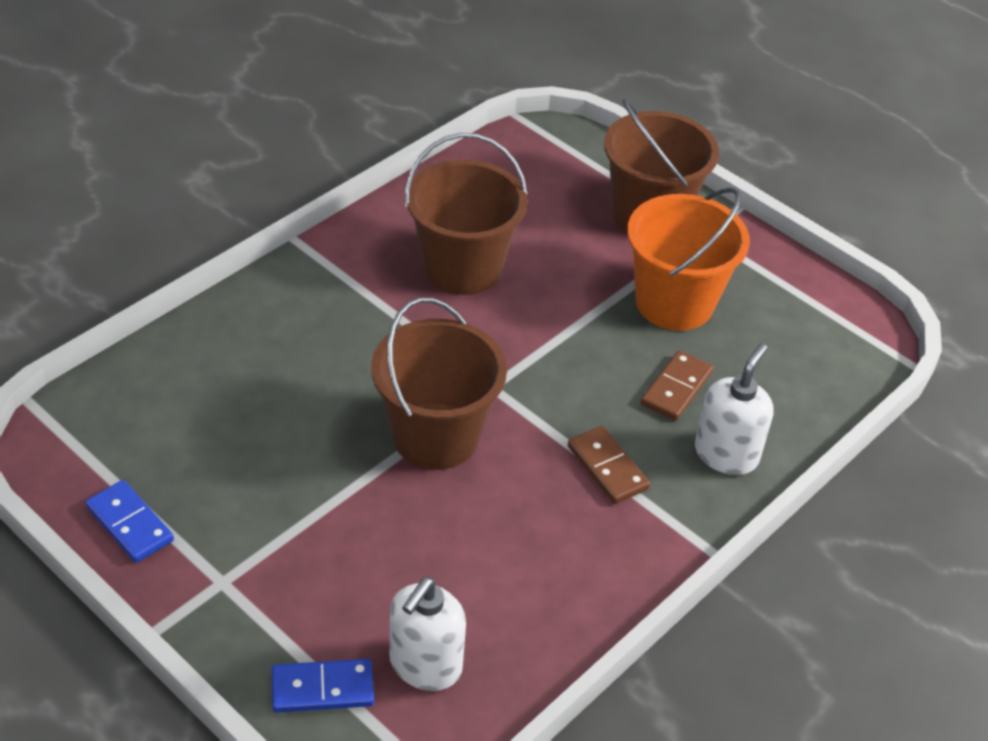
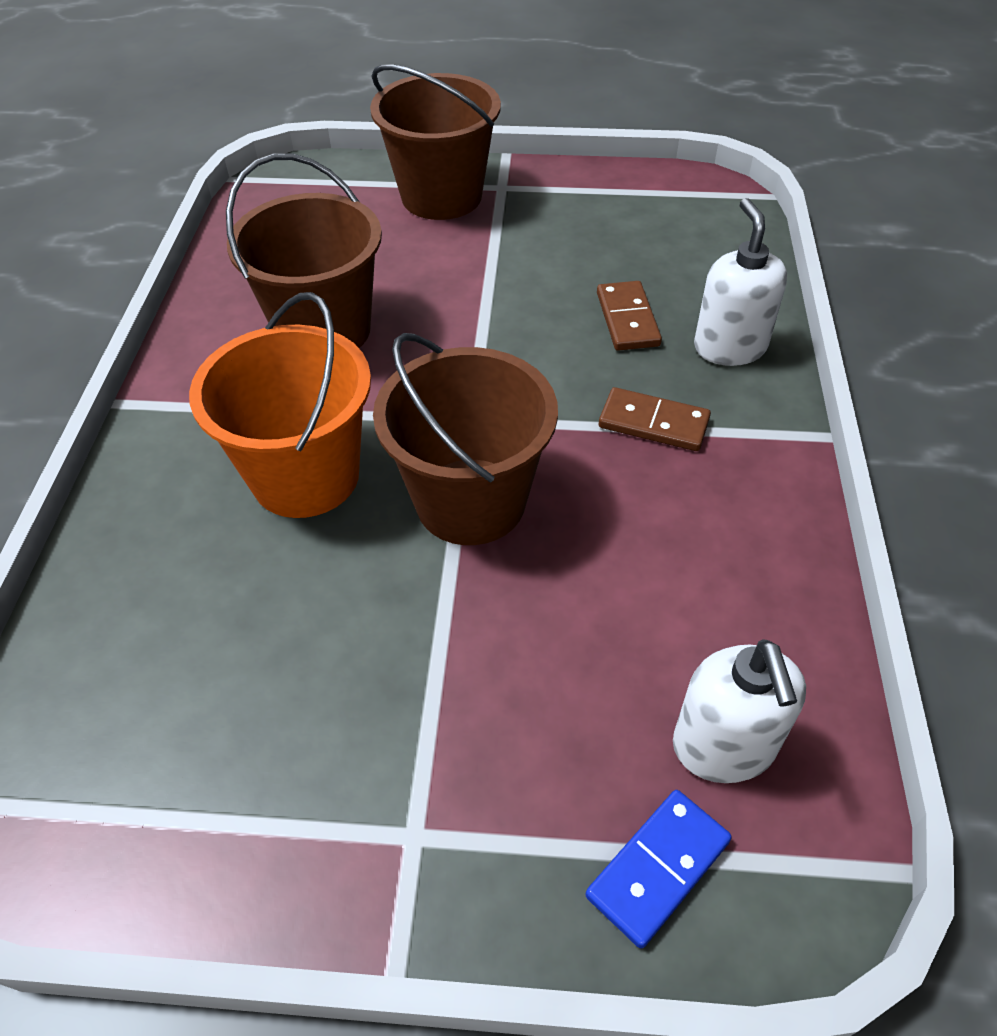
camera: 35 degrees left, 5 degrees up
(130, 524) = (228, 855): blue domino -> none
(674, 303) = (543, 252): orange bucket -> orange bucket (305, 476)

